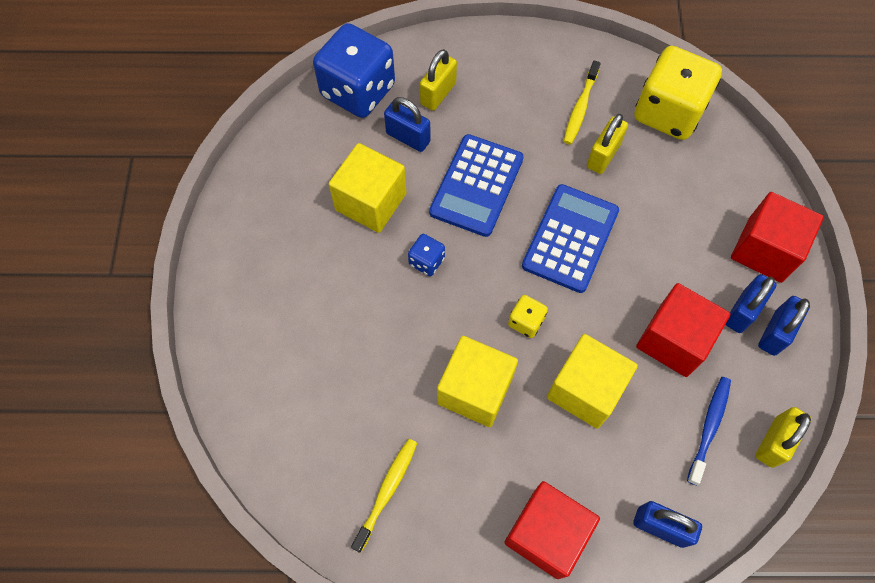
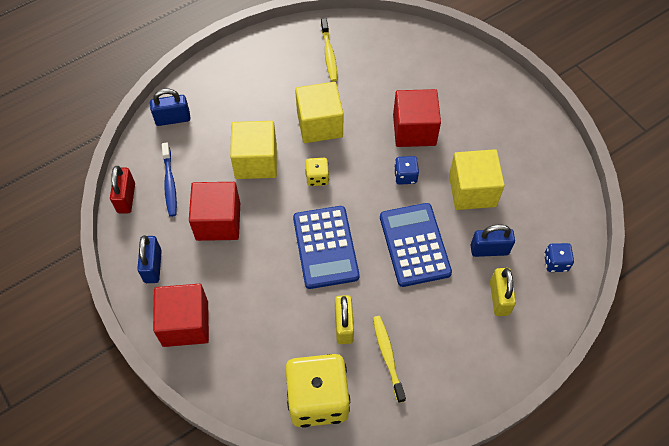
camera: 145 degrees right, 5 degrees down
(358, 91) = (555, 262): blue dice -> blue dice, size x0.44
(546, 534) = (233, 82): red cube -> red cube (414, 130)
(742, 311) = (181, 267): blue padlock -> none
(773, 442) = (126, 198): yellow padlock -> red padlock

